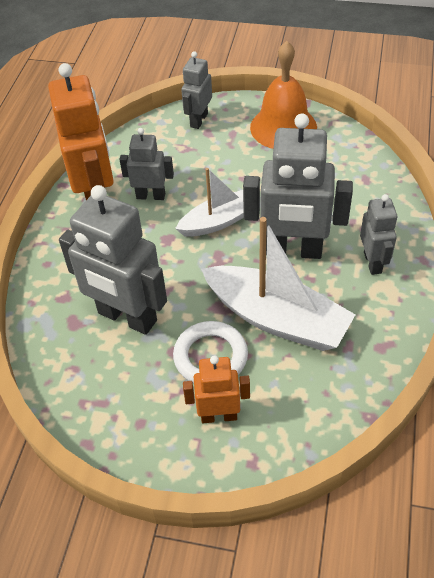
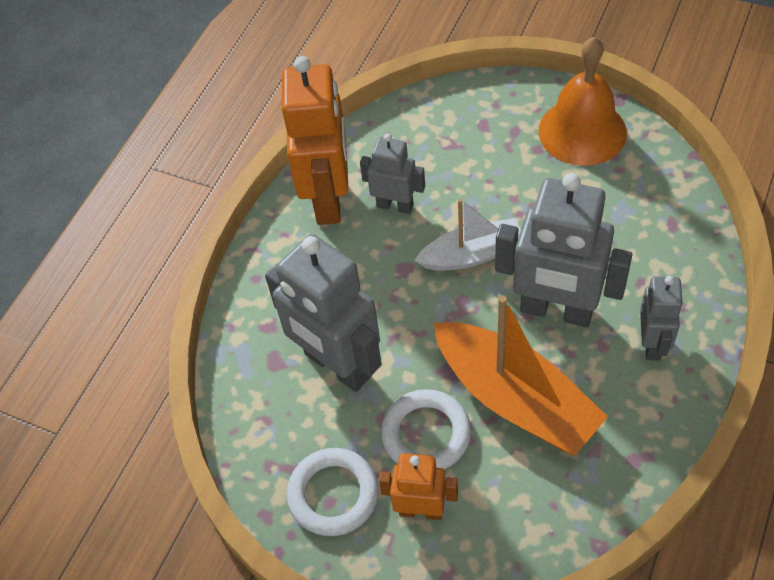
camera: 15 degrees right, 5 degrees up
(142, 416) = (333, 494): none -> white ring
(198, 120) = (475, 105): grey robot -> none
(277, 319) = (516, 399): white boat -> orange boat

